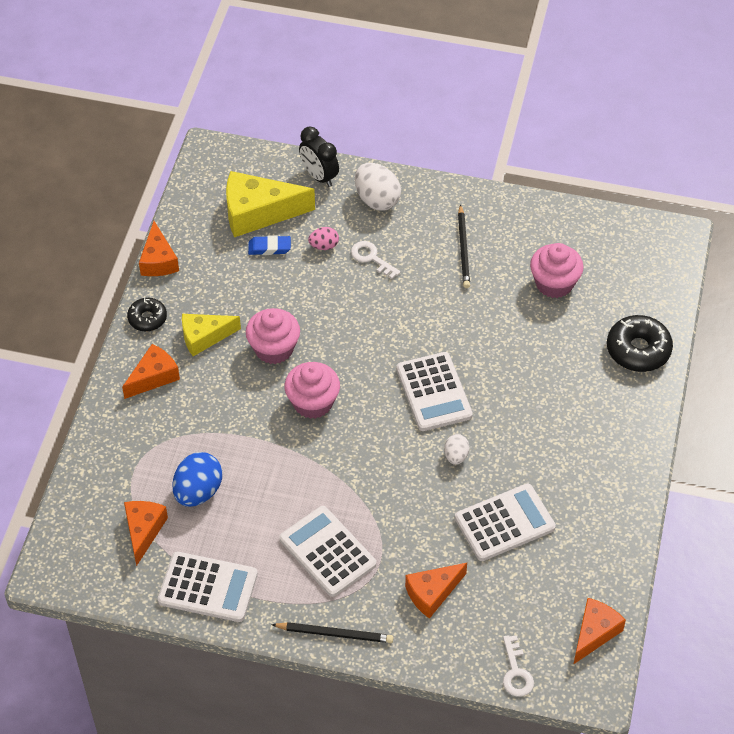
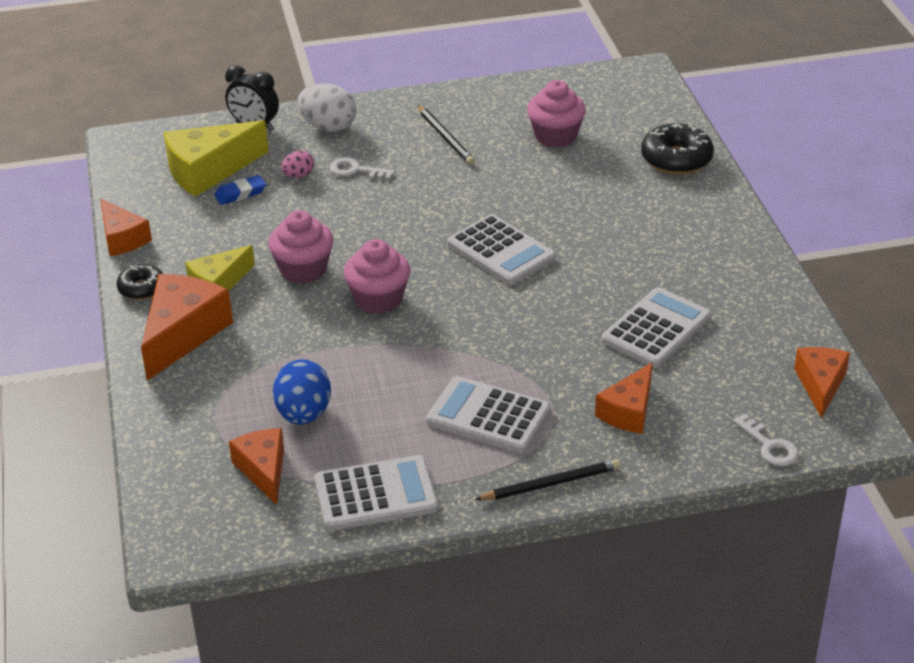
camera: 25 degrees left, 15 degrees down
(153, 377) = (182, 334): orange cheese -> orange cheese, size x1.59
(456, 456) = (563, 293): white egg -> none

